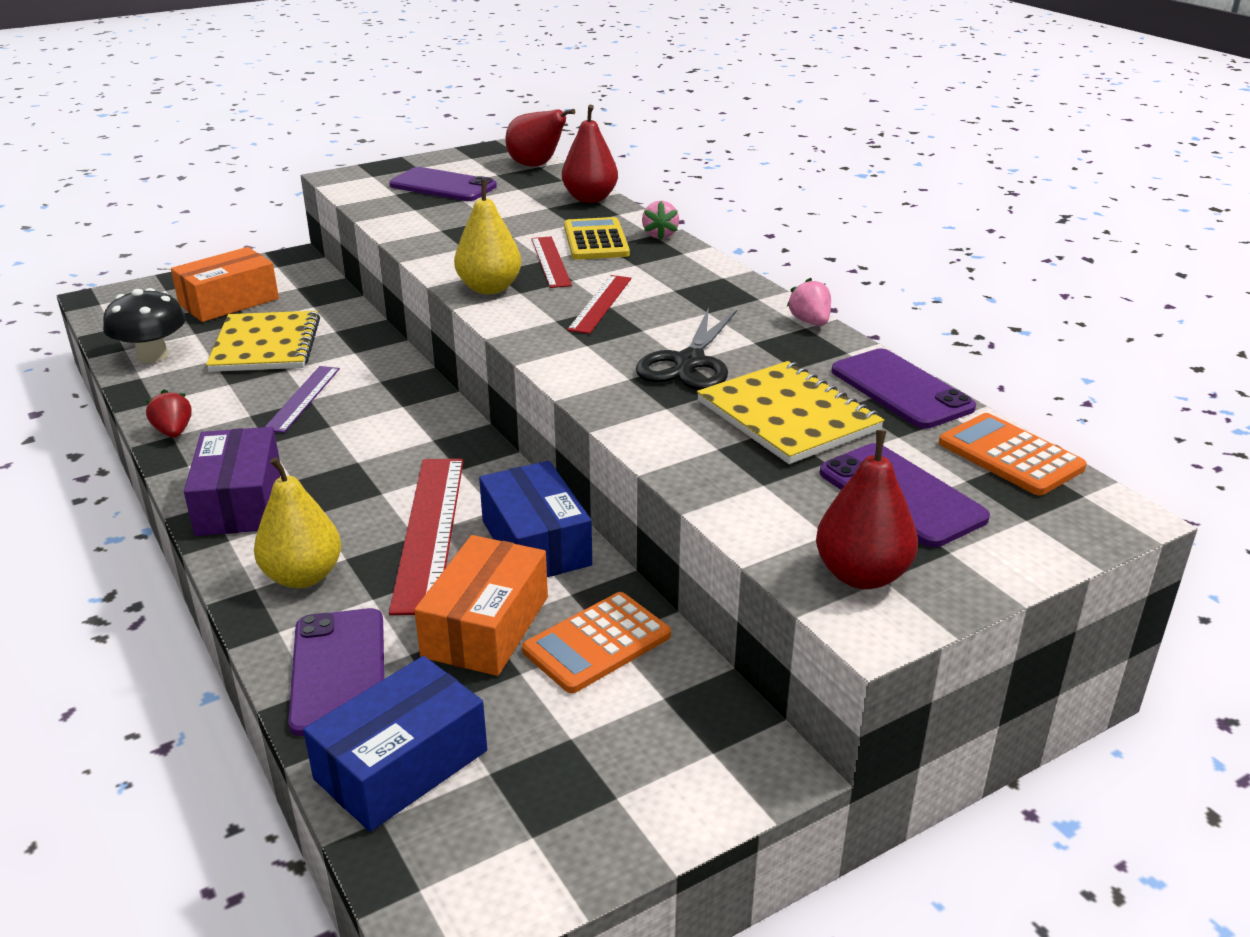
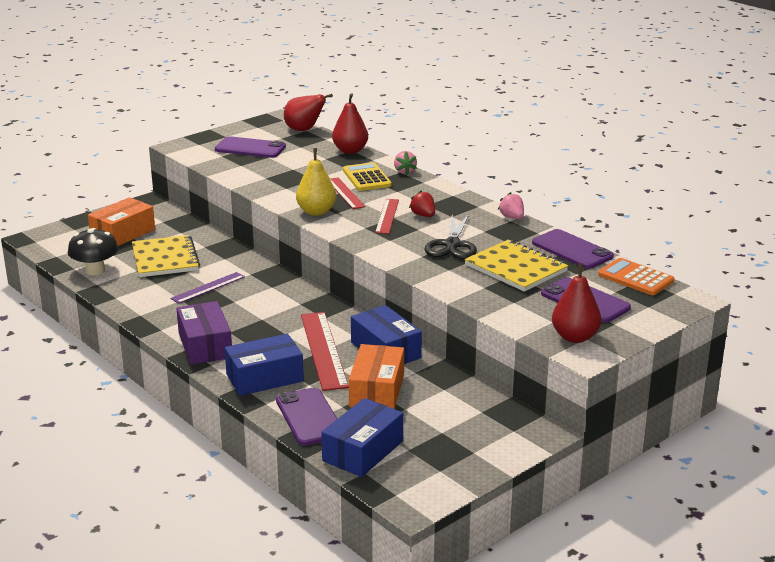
camera: 10 degrees left, 5 degrees down
(173, 432) = (140, 313): red strawberry -> red strawberry (423, 215)
(302, 398) = (208, 287): purple ruler -> purple ruler turned 45 degrees clockwise
(303, 576) = (264, 378): yellow pear -> blue box
(597, 643) = (438, 392): orange calculator -> none

